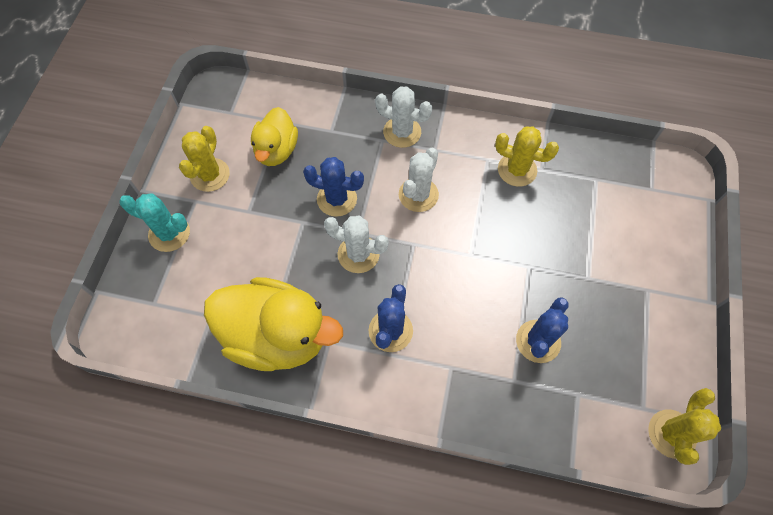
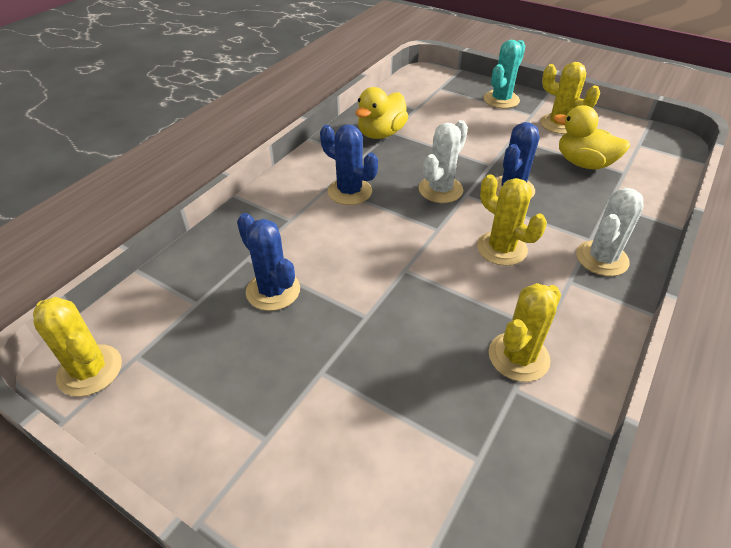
camera: 110 degrees right, 20 degrees down
(277, 336) = (381, 133): yellow duck -> yellow duck, size x0.59
(418, 195) = (501, 248): white cactus -> yellow cactus

